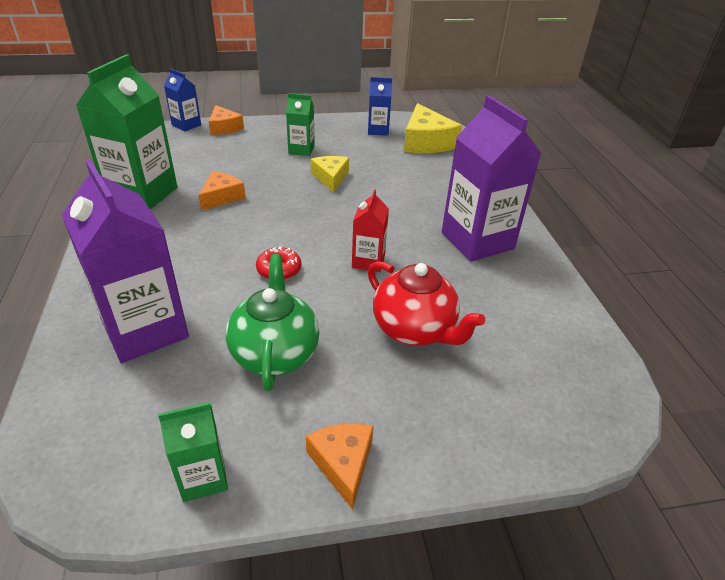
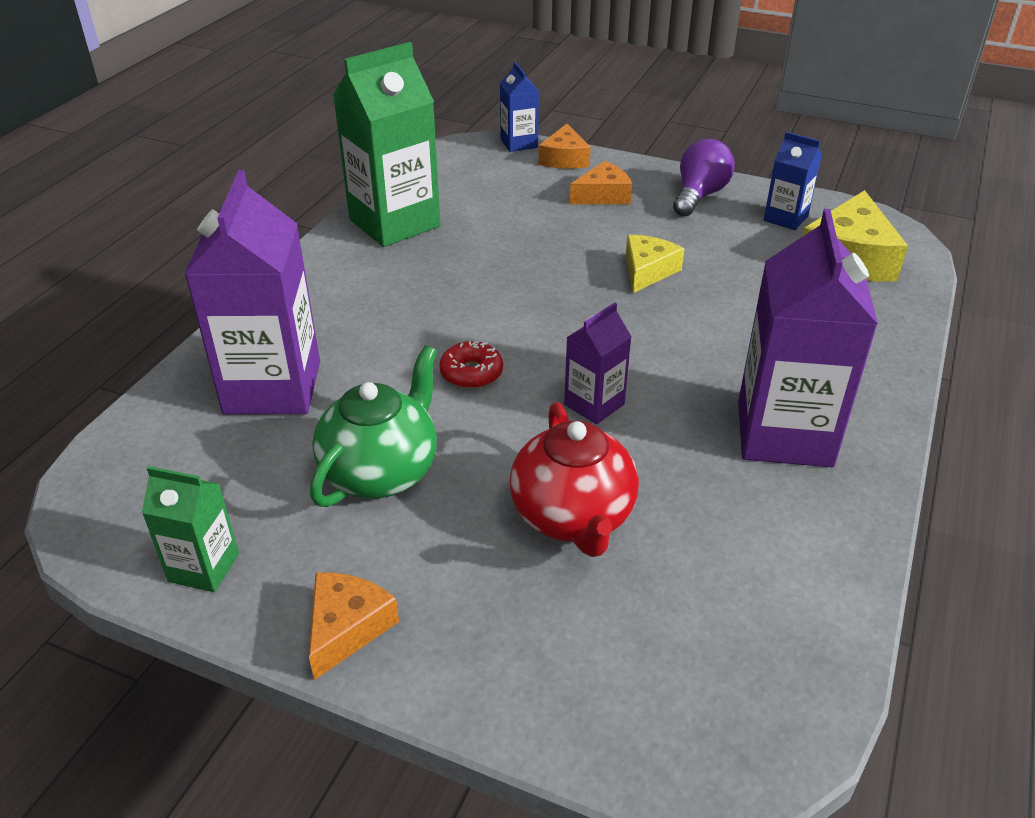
camera: 35 degrees right, 0 degrees up
(221, 197) = (482, 255): orange cheese -> orange cheese (603, 195)
(301, 150) = (642, 218): green carton -> none
(322, 130) = (699, 196): none -> purple light bulb
(368, 261) = (594, 404): red carton -> purple carton

